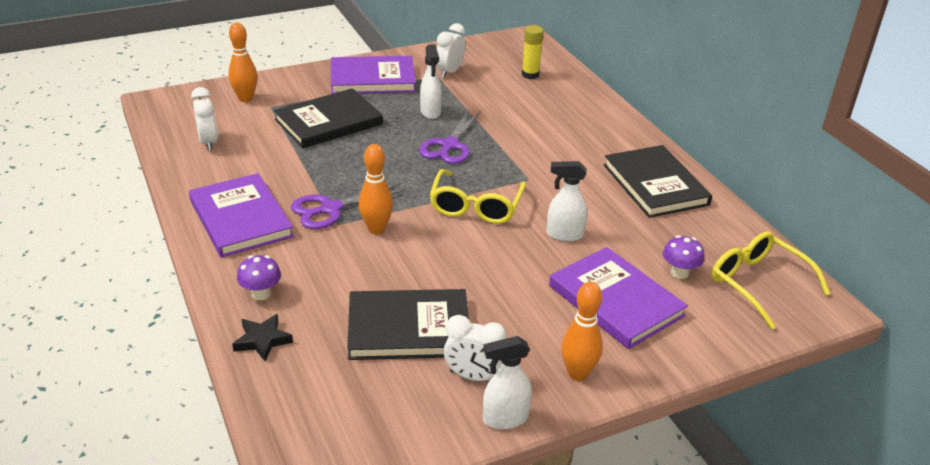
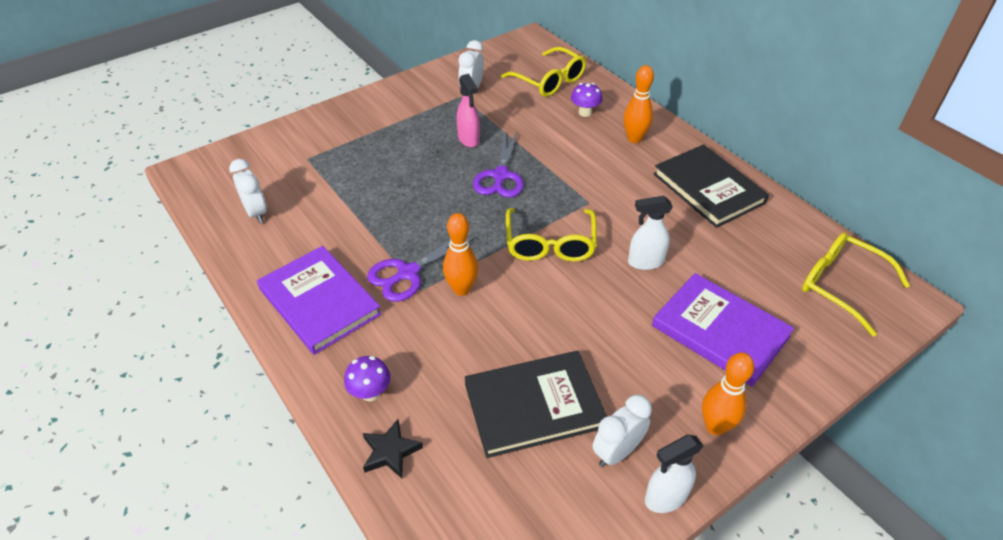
camera: 10 degrees left, 10 degrees up
(245, 99) = (278, 153): orange bowling pin -> orange bowling pin (634, 138)
(328, 122) = (372, 167): black book -> none
(372, 79) = (399, 109): purple book -> none
(430, 112) = (469, 139): white spray bottle -> pink spray bottle
(473, 376) = (617, 452): white clock -> white clock turned 135 degrees clockwise
(530, 75) = (549, 81): yellow glue stick -> yellow glasses
(679, 273) = (766, 287): purple mushroom -> purple mushroom (585, 112)

